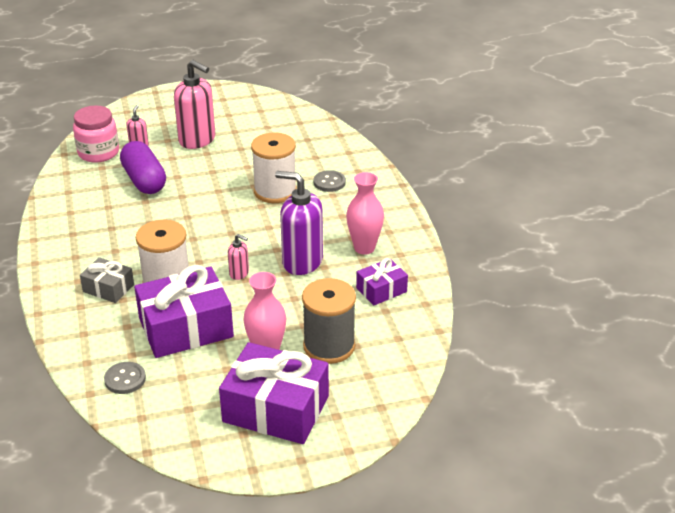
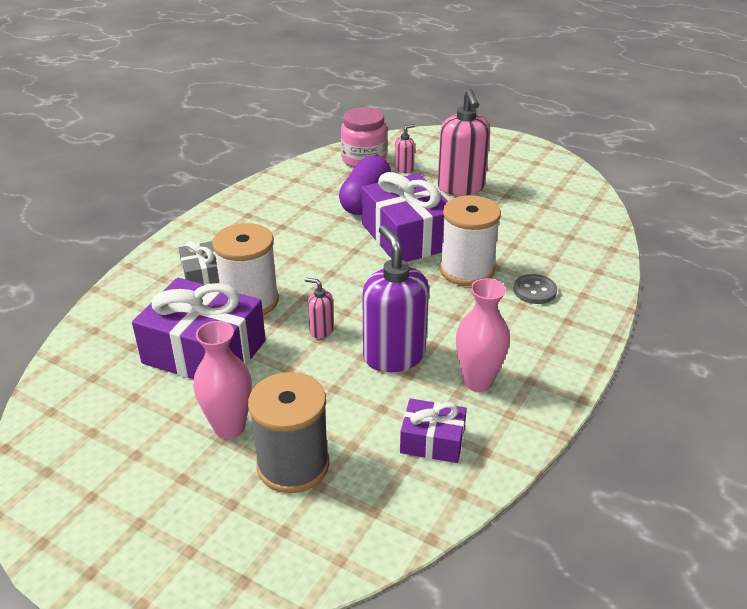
camera: 45 degrees right, 0 degrees up
(125, 379) = (93, 366): grey button -> none
(239, 273) = (321, 330): pink soap dispenser -> pink soap dispenser turned 135 degrees clockwise
(276, 409) = (152, 494): purple gift -> purple gift (407, 236)

